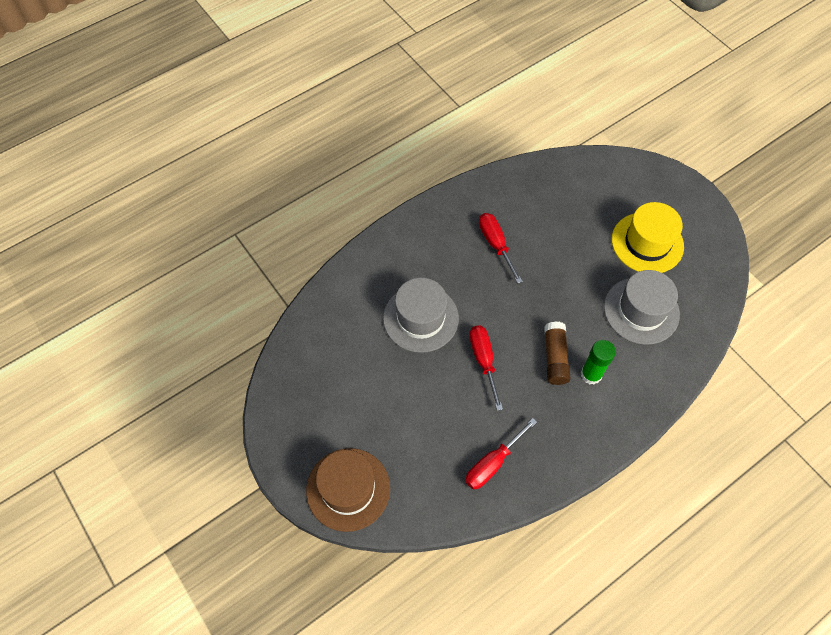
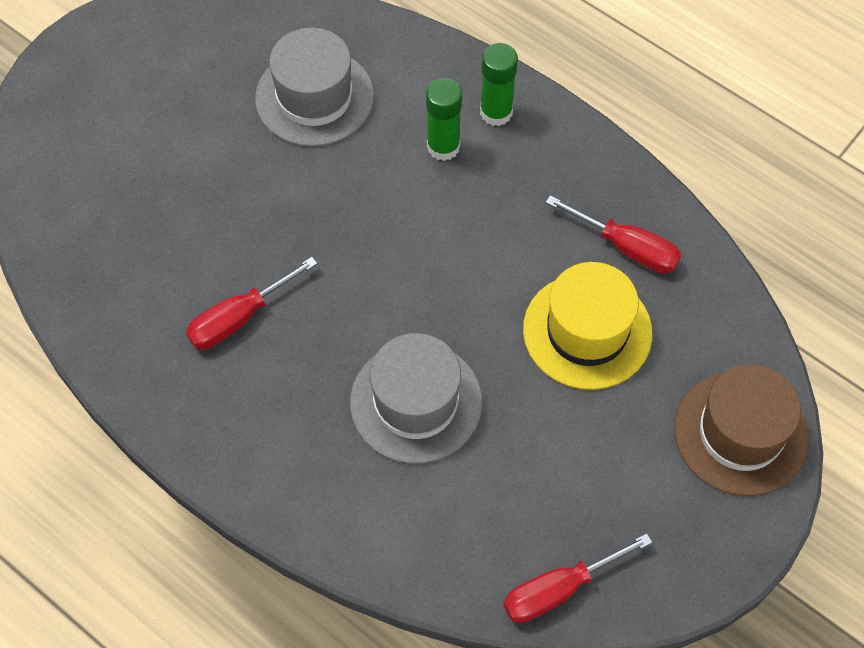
camera: 105 degrees left, 0 degrees up
(484, 361) = (466, 292): red screwdriver -> red screwdriver (559, 589)
(555, 358) = (430, 197): brown glue stick -> none
(612, 413) = (496, 112): none -> green glue stick
(647, 243) = (185, 103): yellow hat -> yellow hat (587, 331)

